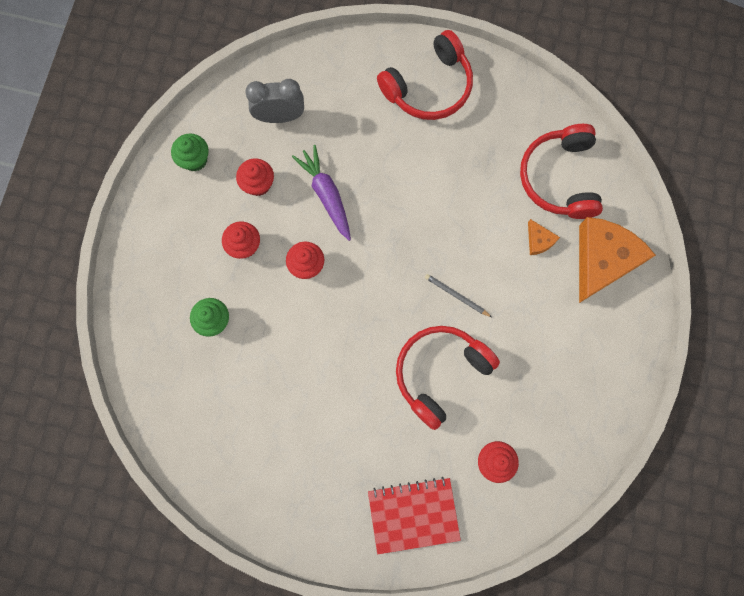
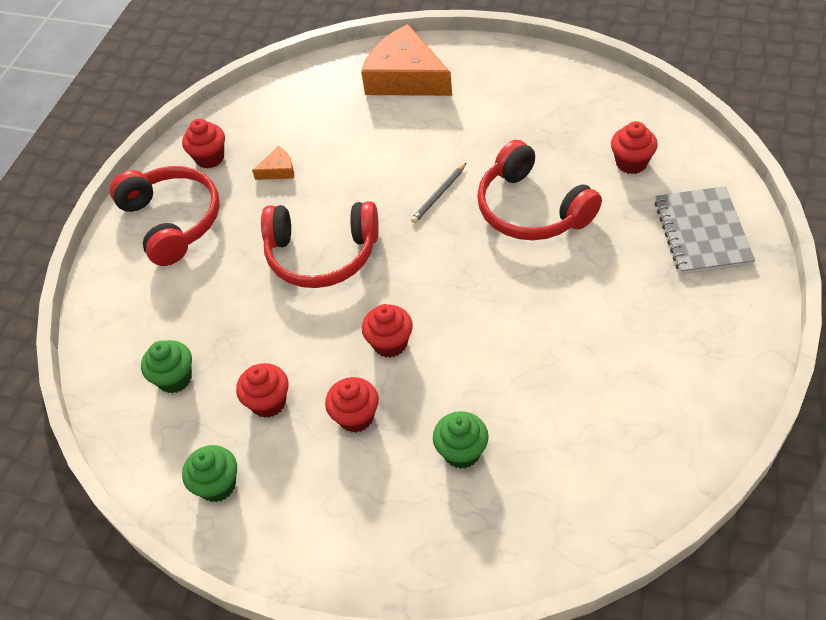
camera: 80 degrees left, 25 degrees down
(280, 116) = (175, 378): grey clock -> green cupcake
(326, 195) = (296, 323): purple carrot -> none
(413, 515) = (702, 232): red notebook -> grey notebook
(499, 103) = (210, 158): none -> red cupcake
(539, 240) = (379, 126): orange cheese -> orange cheese (278, 170)
(559, 178) = (309, 109): red headphones -> red headphones (322, 255)

